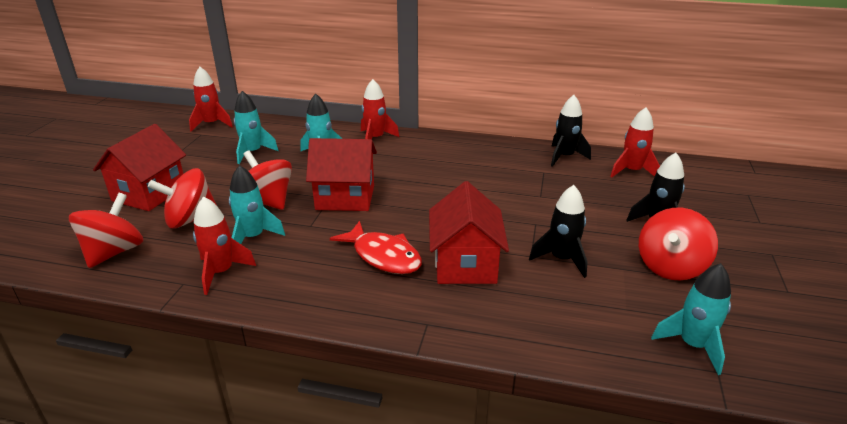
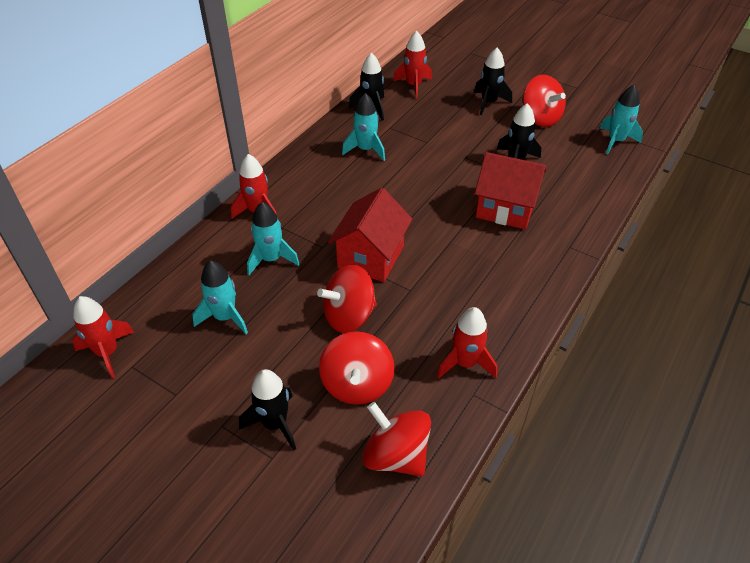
camera: 70 degrees left, 15 degrees up
(149, 193) = (275, 424): red house -> black rocket
(253, 237) = (414, 334): turquoise rocket -> turquoise rocket (365, 150)
(383, 256) = (478, 251): red fish -> none

